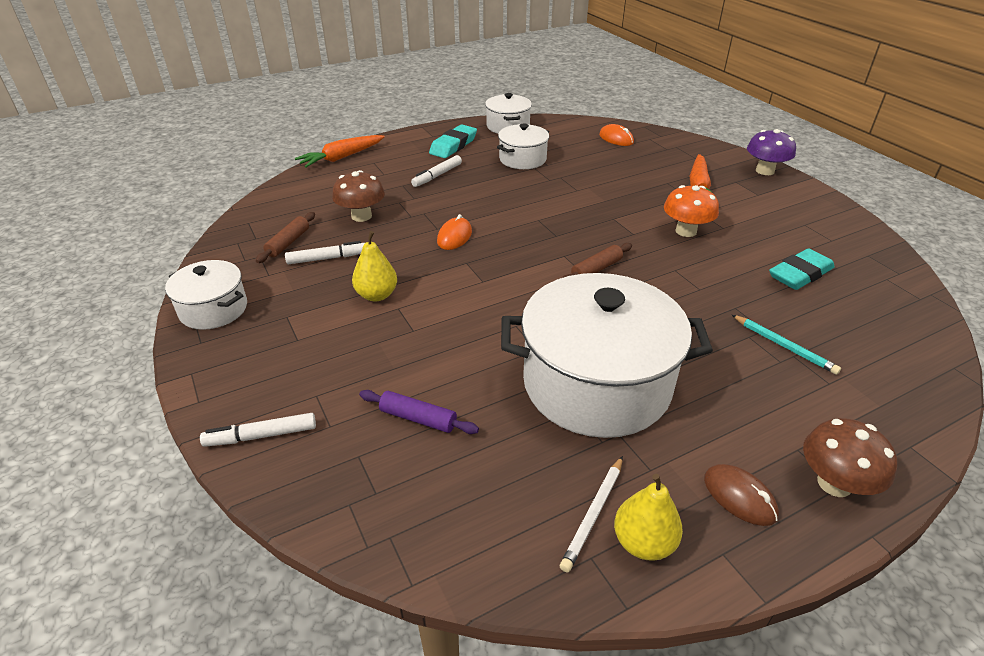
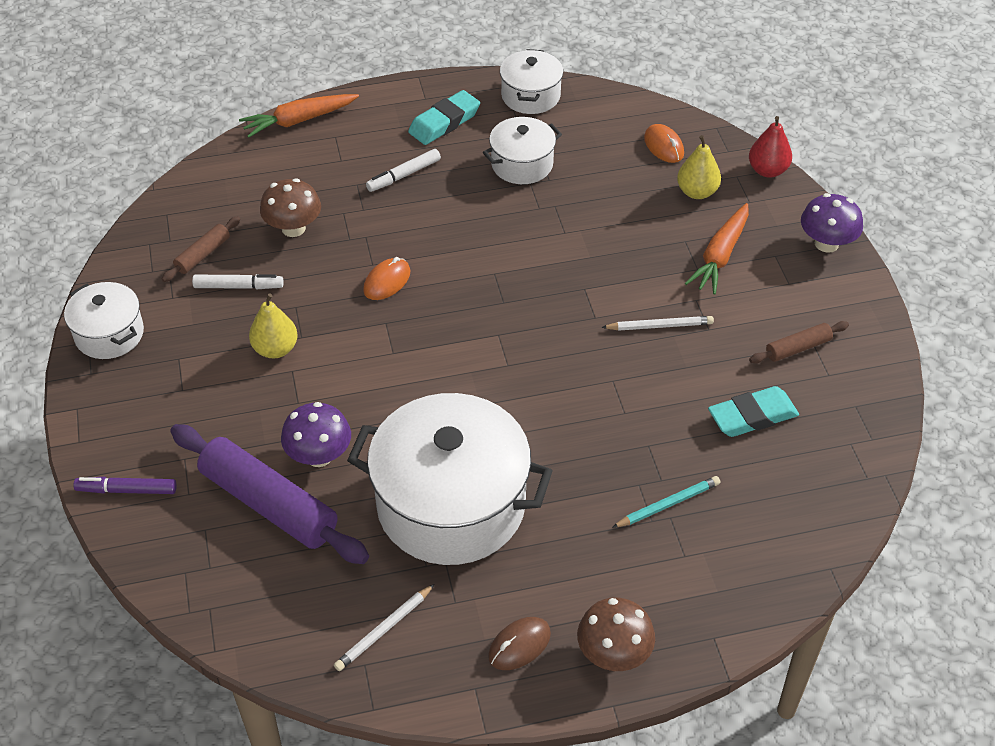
camera: 15 degrees right, 10 degrees up
(261, 435) = (127, 490): white marker -> purple marker
(418, 418) = (269, 504): purple rolling pin -> purple rolling pin, size x2.08
(451, 368) = (319, 456): none -> purple mushroom
(596, 269) = (524, 362): brown rolling pin -> brown rolling pin (798, 348)
(643, 542) = (413, 663): yellow pear -> yellow pear (697, 192)
(686, 231) = (660, 326): orange mushroom -> white pencil
(694, 141) = (767, 170): none -> red pear
(739, 497) = (519, 645): brown mouse -> brown mouse turned 75 degrees clockwise
(784, 346) = (668, 504): turquoise pencil -> turquoise pencil turned 90 degrees counterclockwise

